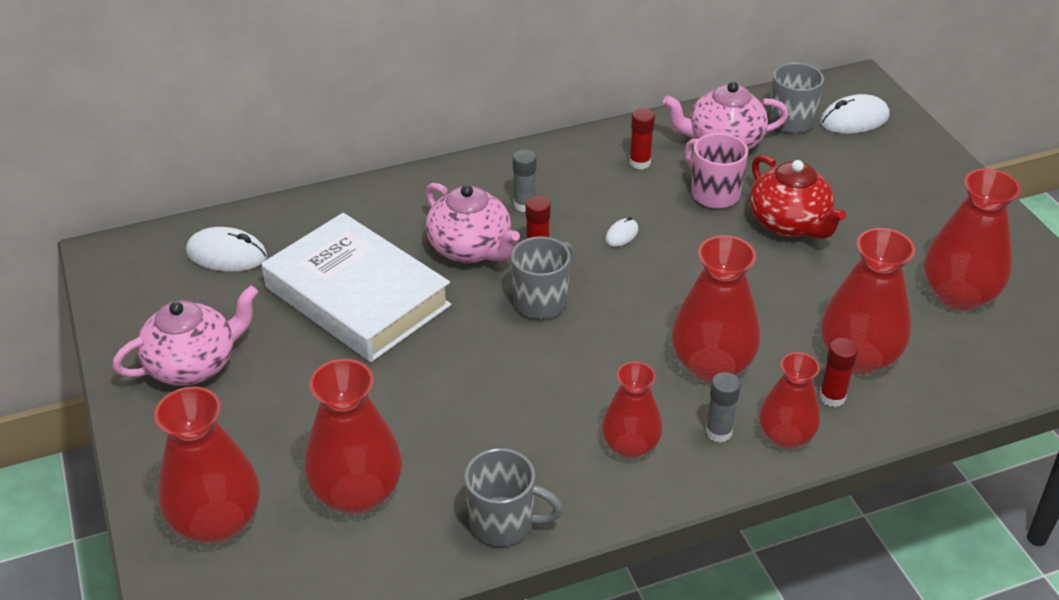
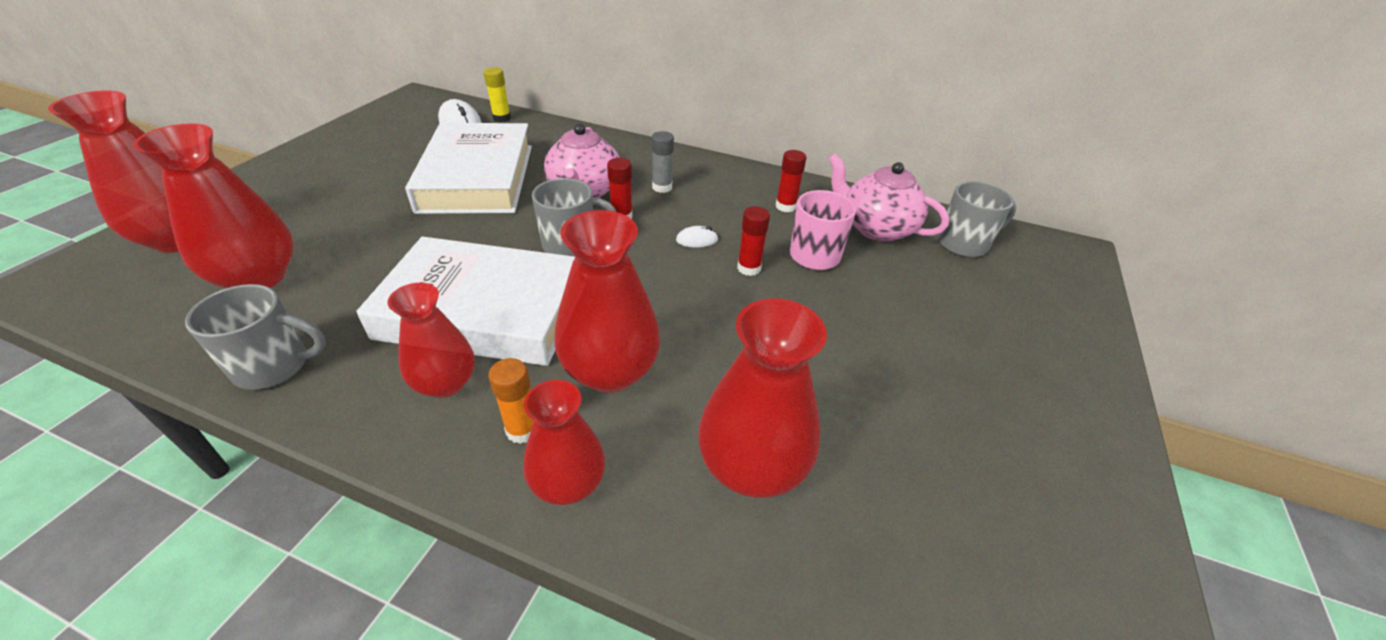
camera: 40 degrees right, 0 degrees up
(193, 365) = (342, 160): pink teapot -> none
(255, 223) = (502, 118): none -> yellow glue stick
(504, 523) = (274, 366): grey mug -> grey mug turned 60 degrees counterclockwise
(569, 389) = (484, 311): none -> white book
(718, 432) = (522, 430): grey glue stick -> orange glue stick
(789, 224) = (850, 312): red teapot -> none
(832, 397) = (667, 484): red glue stick -> red glue stick (749, 268)
(854, 120) = (1031, 273): white mouse -> none
(958, 294) = (956, 489): red vase -> none

